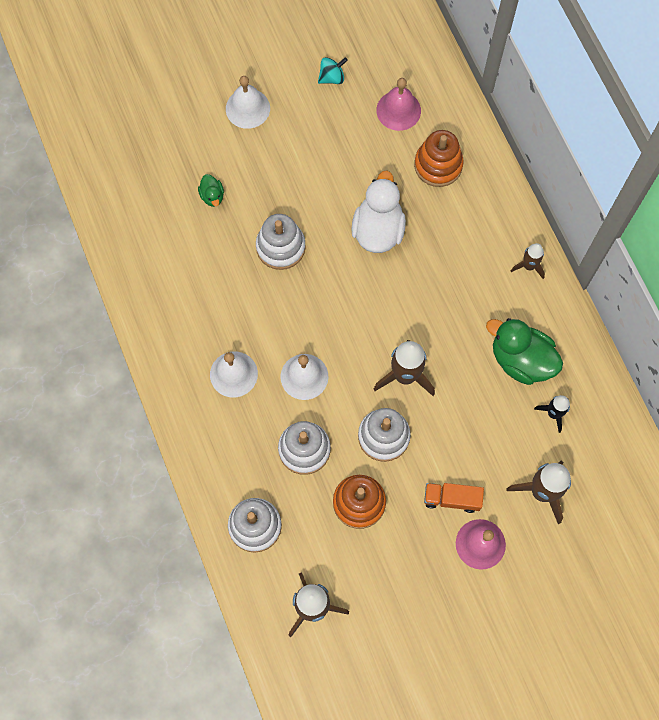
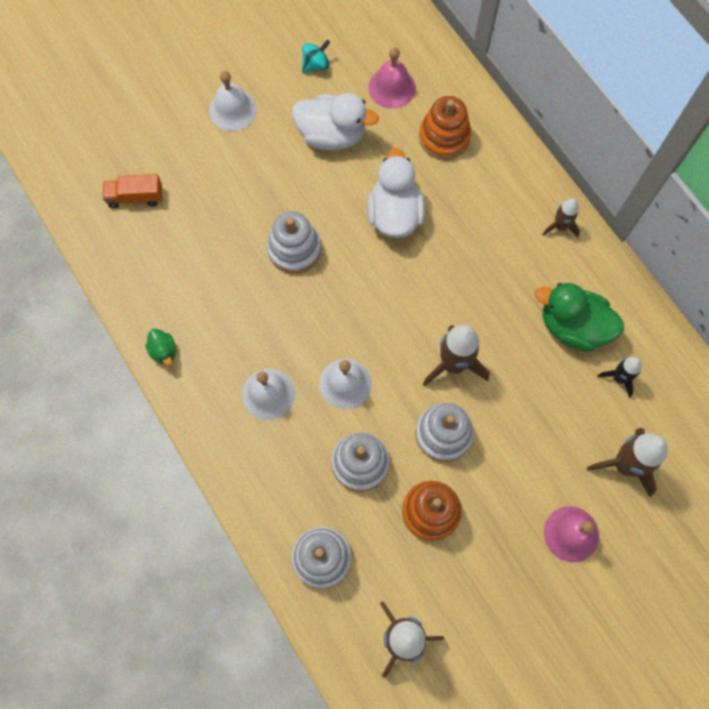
camera: 10 degrees left, 0 degrees up
(212, 196) = (211, 207): green duck -> green duck (164, 351)
(334, 146) = (332, 135): none -> white duck
(452, 499) = (530, 490): orange truck -> orange truck (135, 197)

